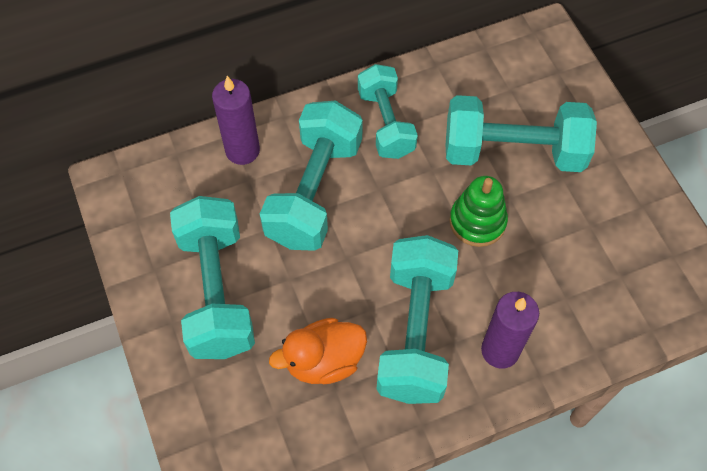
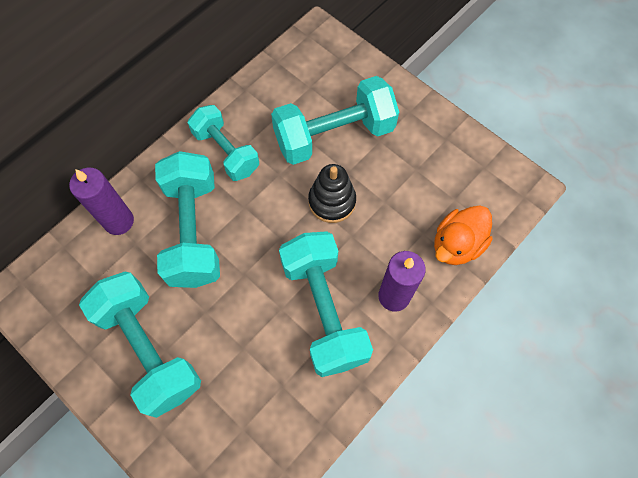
camera: 25 degrees left, 5 degrees up
(324, 361) = (263, 367): orange duck -> orange duck (457, 244)
(477, 221) = (332, 201): green stacking toy -> black stacking toy

